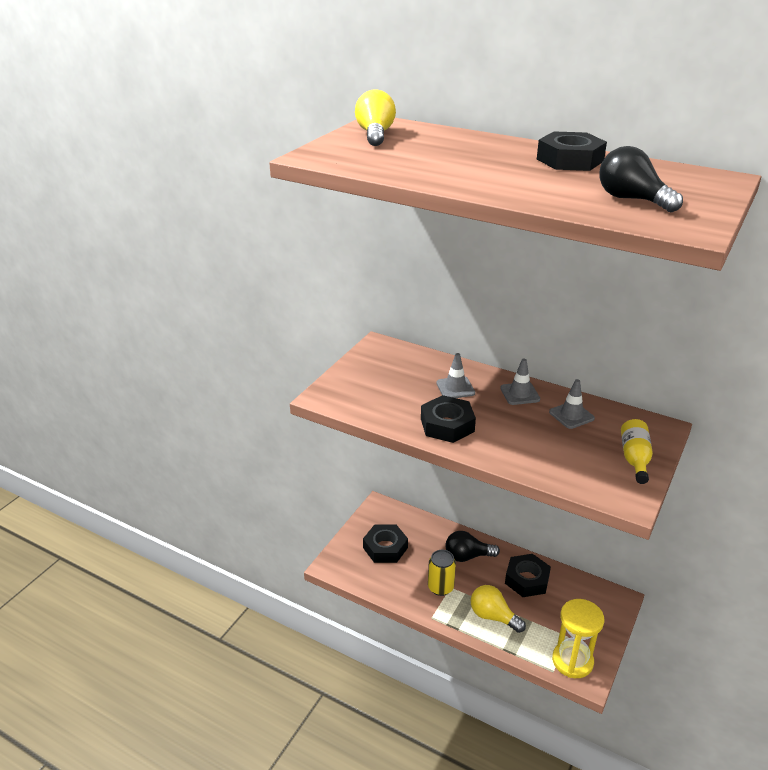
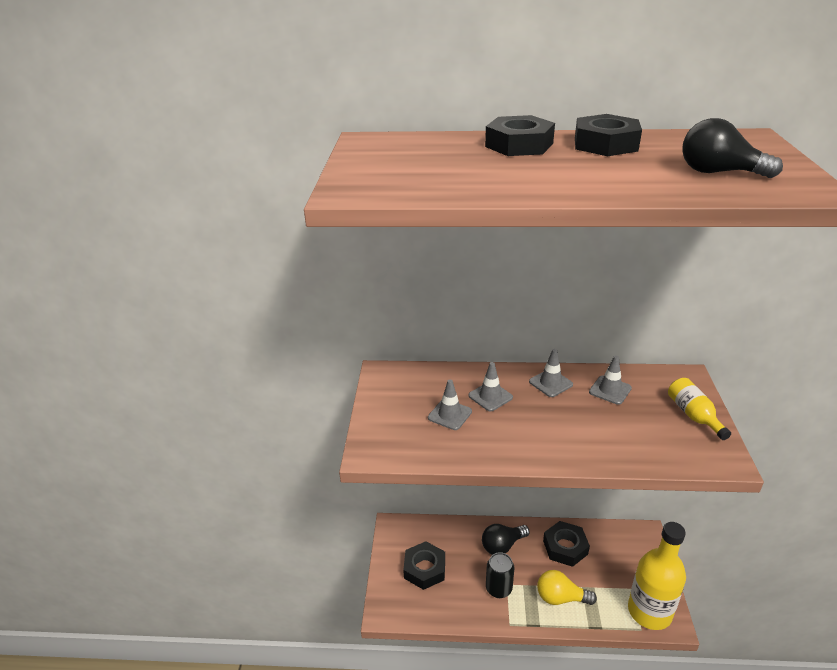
camera: 25 degrees left, 0 degrees up
(375, 135) = (383, 154): yellow light bulb -> none
(408, 391) = (450, 415): none -> grey traffic cone
(440, 587) = (498, 589): yellow can -> black can
(447, 425) = (514, 440): black nut -> black nut (519, 145)
(572, 661) = (649, 611): yellow hourglass -> yellow bottle

